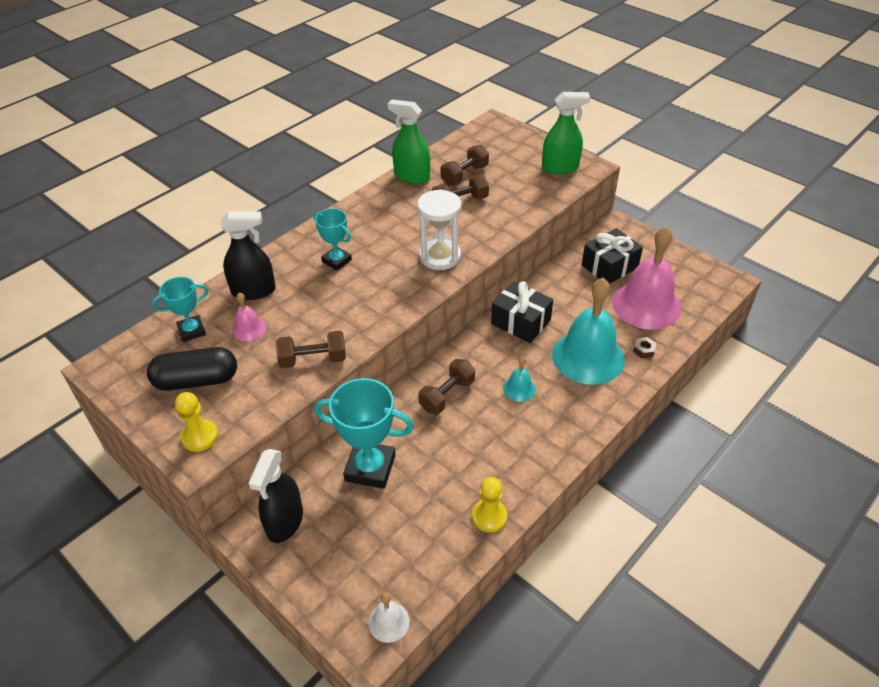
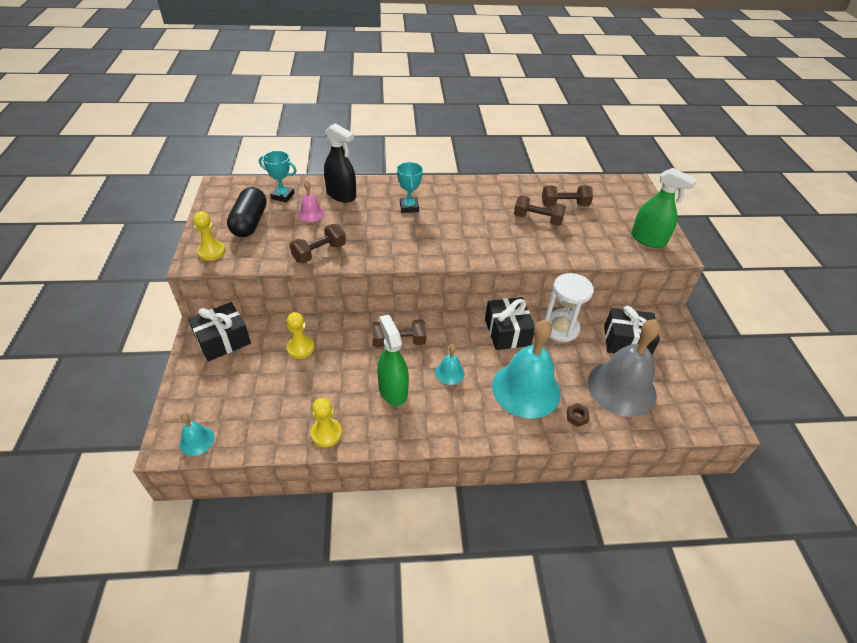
camera: 40 degrees right, 0 degrees up
(196, 381) = (249, 222): black capsule -> black capsule turned 60 degrees clockwise
(285, 521) = (223, 340): black spray bottle -> black gift
(313, 359) = (319, 253): brown dumbbell -> brown dumbbell turned 75 degrees counterclockwise
(370, 468) = (300, 348): turquoise trophy -> yellow pawn
(389, 622) = (197, 441): white bell -> turquoise bell
(412, 176) = (525, 186): green spray bottle -> green spray bottle (393, 390)
(440, 256) = (476, 244): white hourglass -> white hourglass (560, 328)
(646, 305) = (621, 388): pink bell -> grey bell

